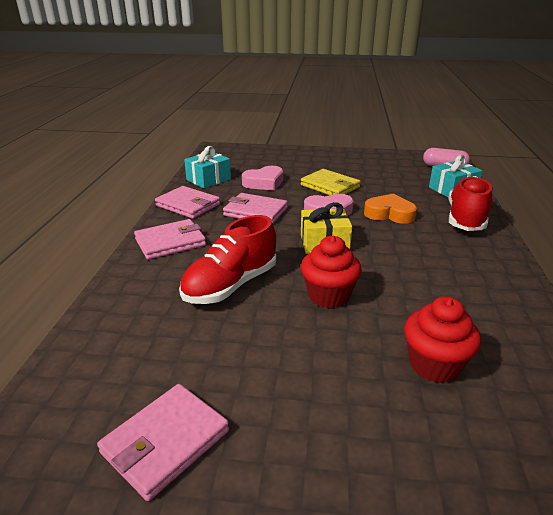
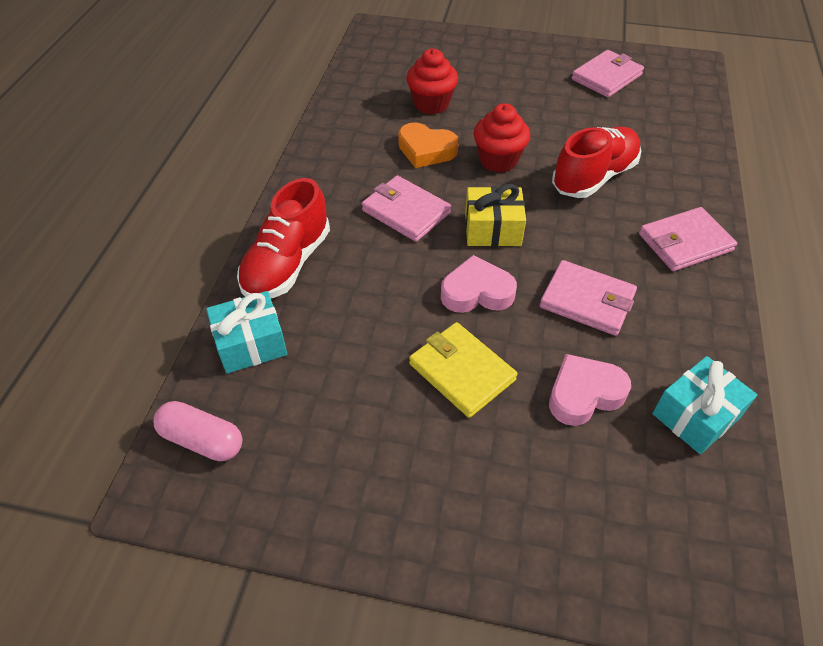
camera: 175 degrees left, 20 degrees up
(188, 205) = (698, 326): pink wallet -> pink wallet (406, 211)
(389, 214) = (389, 282): orange heart -> orange heart (426, 150)

